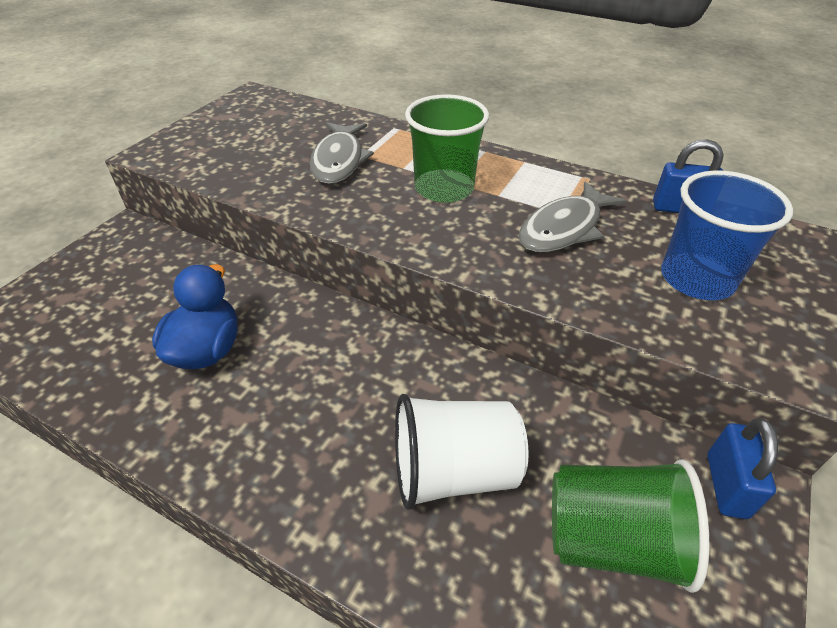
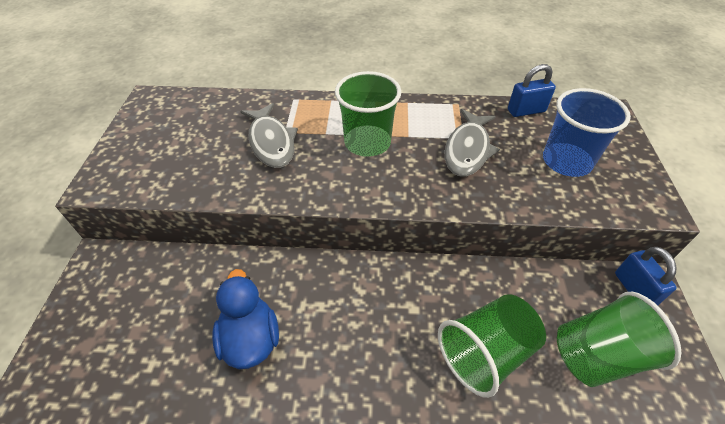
camera: 25 degrees left, 5 degrees up
(454, 471) = (485, 353): white cup -> green cup

